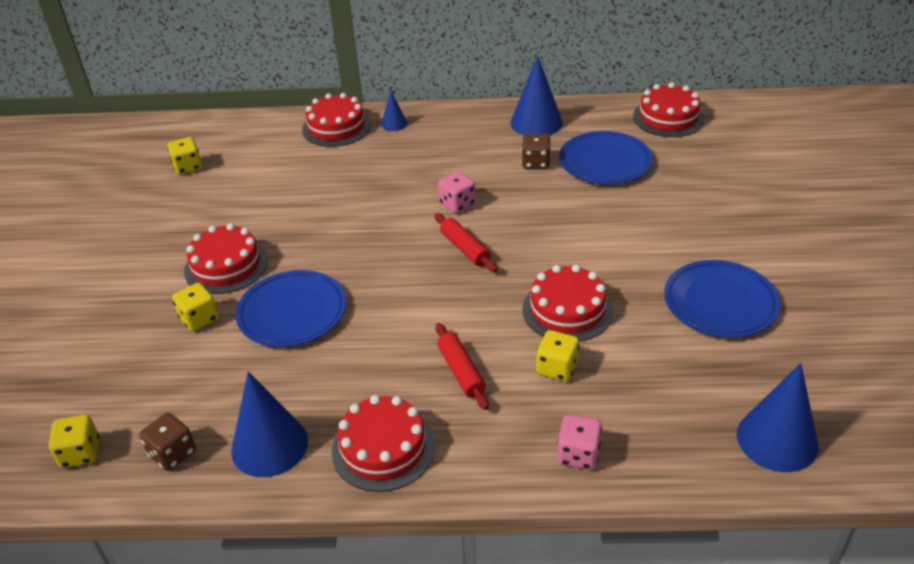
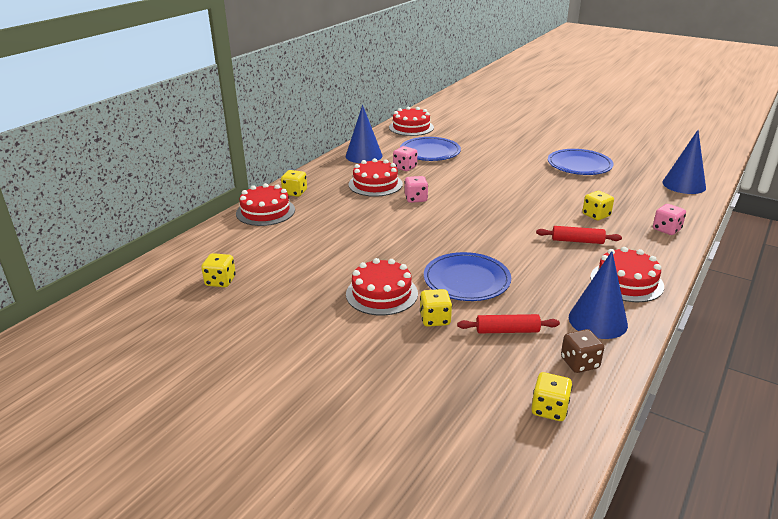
camera: 60 degrees left, 10 degrees down
(394, 124) = (295, 192): blue cone -> yellow dice
(465, 249) = (464, 209): red rolling pin -> red rolling pin (507, 331)
(535, 163) = (405, 167): brown dice -> pink dice
(567, 310) = (550, 199): red cake -> red cake (375, 184)

